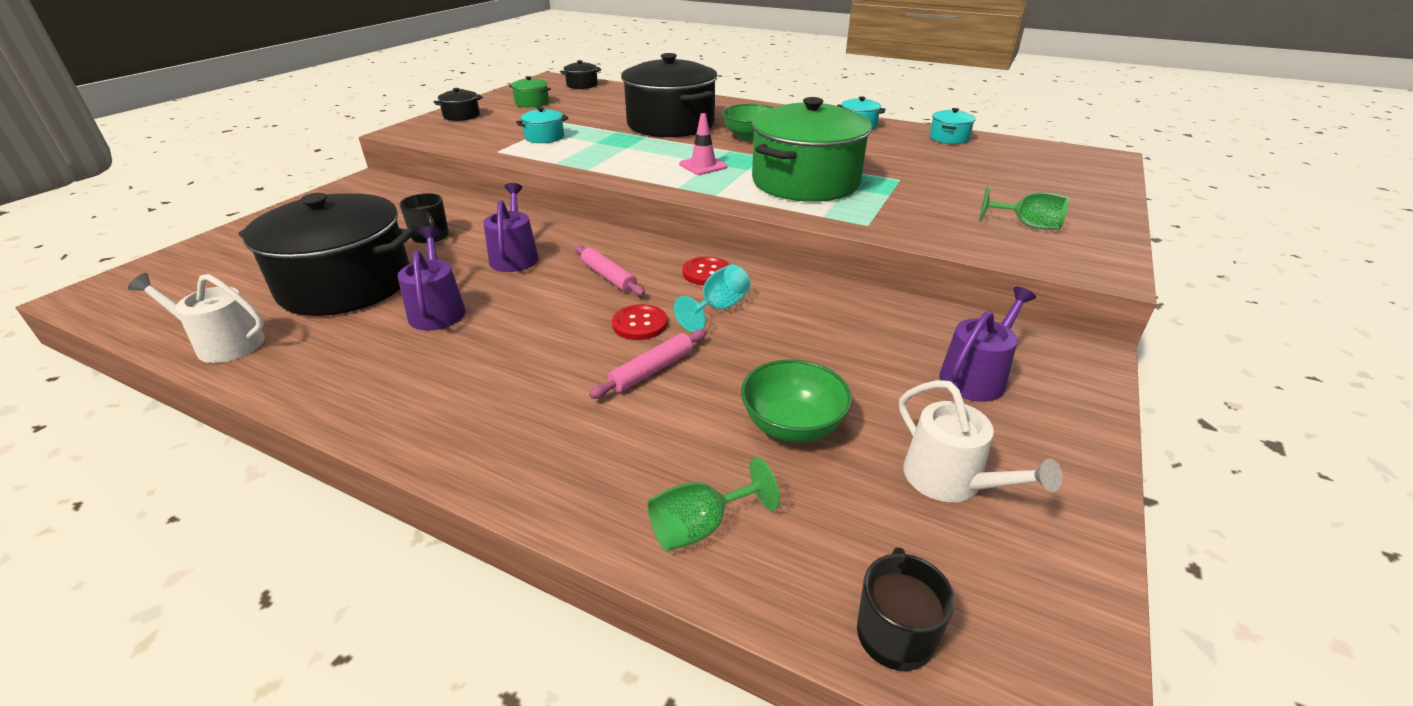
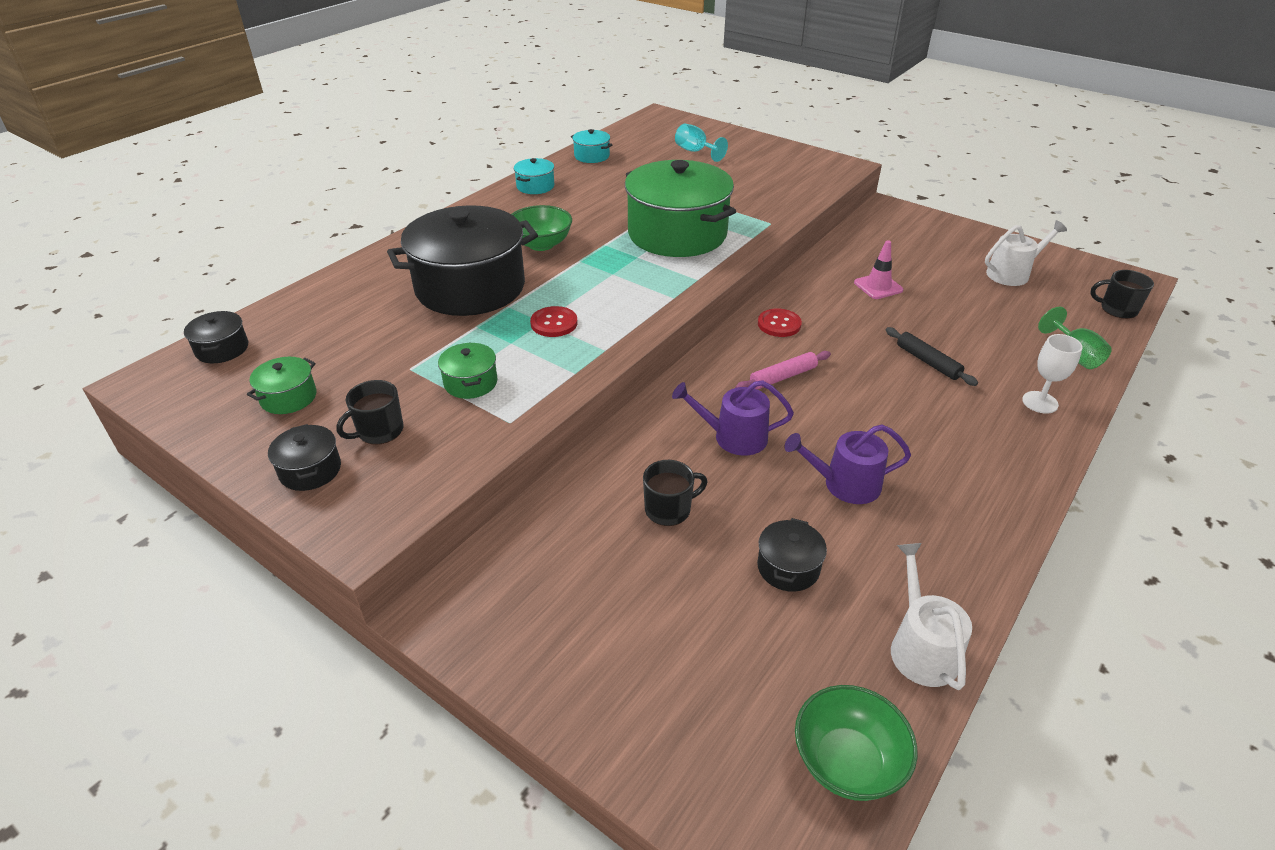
camera: 80 degrees left, 5 degrees up
(223, 344) = (921, 648): white watering can -> white watering can turned 150 degrees clockwise
(346, 284) = (788, 567): black pot -> black pot, size x0.42
(494, 124) = (379, 431): none -> black mug
(544, 137) = (470, 383): turquoise pot -> green pot
(567, 466) = (1040, 402): none -> white goblet
(640, 324) = (864, 364): red button -> red button (554, 323)
(652, 370) = (928, 362): pink rolling pin -> black rolling pin
(703, 166) = (618, 279): pink traffic cone -> pink traffic cone (878, 286)
(719, 308) = (838, 324): turquoise goblet -> turquoise goblet (695, 151)
(792, 426) = (978, 313): green bowl -> green bowl (847, 762)
(976, 376) = (916, 245): purple watering can -> none
(1027, 225) = (778, 170): green goblet -> none

